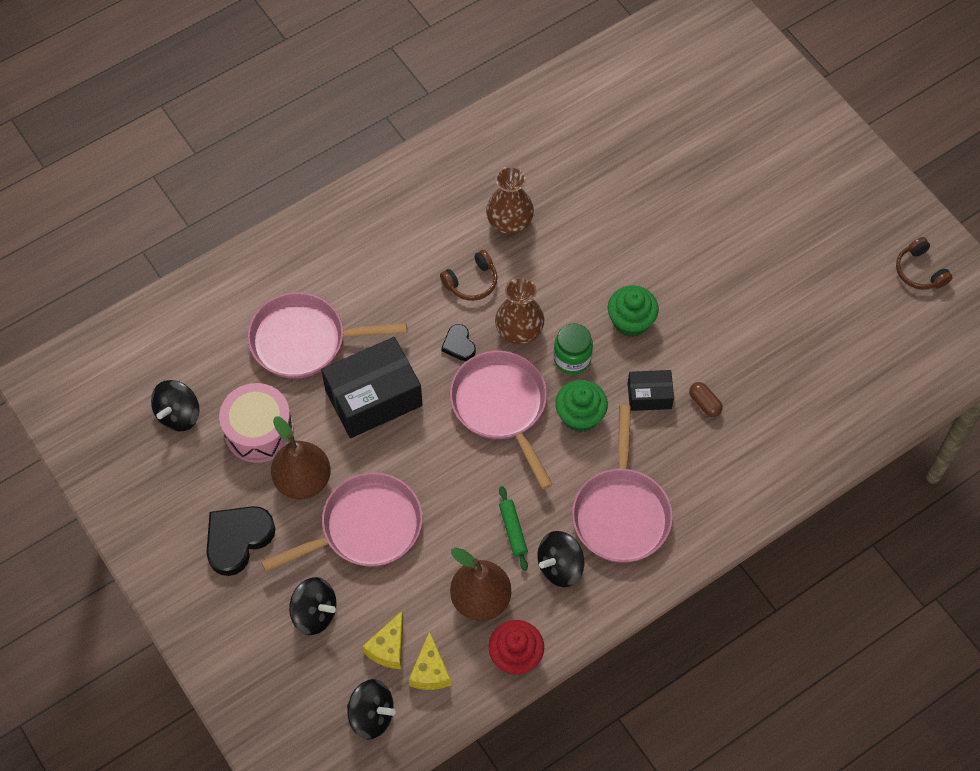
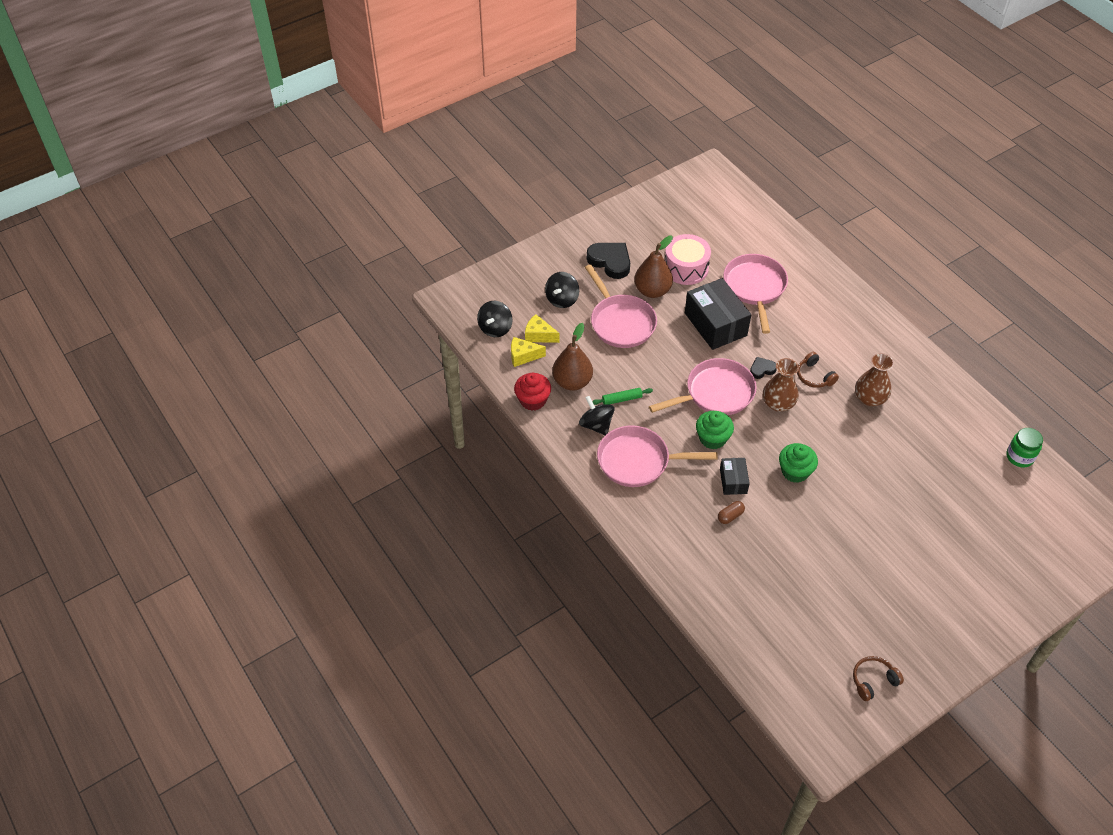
camera: 90 degrees right, 10 degrees down
(178, 414) = (694, 230): black spinning top -> none
(572, 359) = (758, 434): green jar -> green jar (1019, 457)

